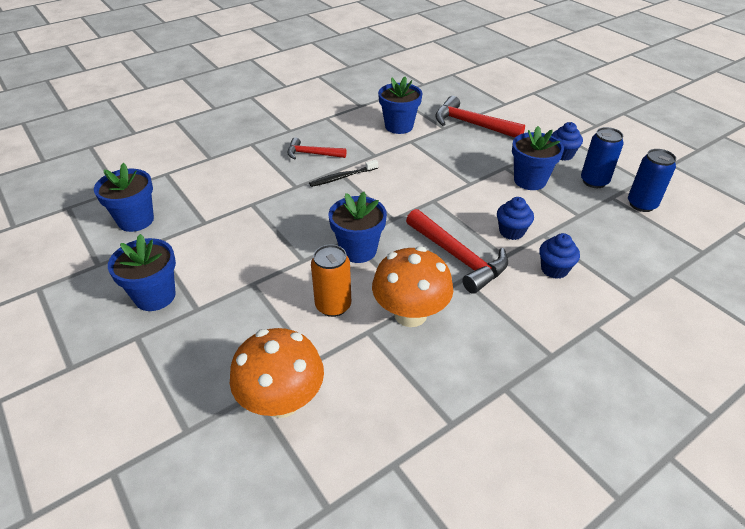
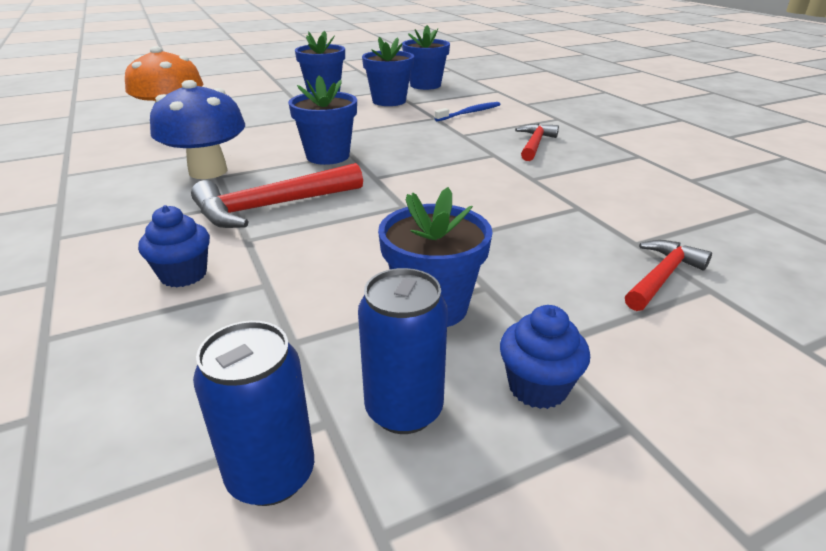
camera: 100 degrees right, 10 degrees down
(237, 186) = (469, 113): none -> blue toothbrush
(333, 306) = (255, 142): orange can -> none
(343, 177) = (477, 157): black toothbrush -> none
(399, 126) = (628, 203): blue flower pot -> blue flower pot (389, 101)
(410, 314) = (208, 171): orange mushroom -> blue mushroom
(472, 124) = (662, 277): red hammer -> red hammer, size x0.62
(511, 232) = (294, 255): blue cupcake -> none

